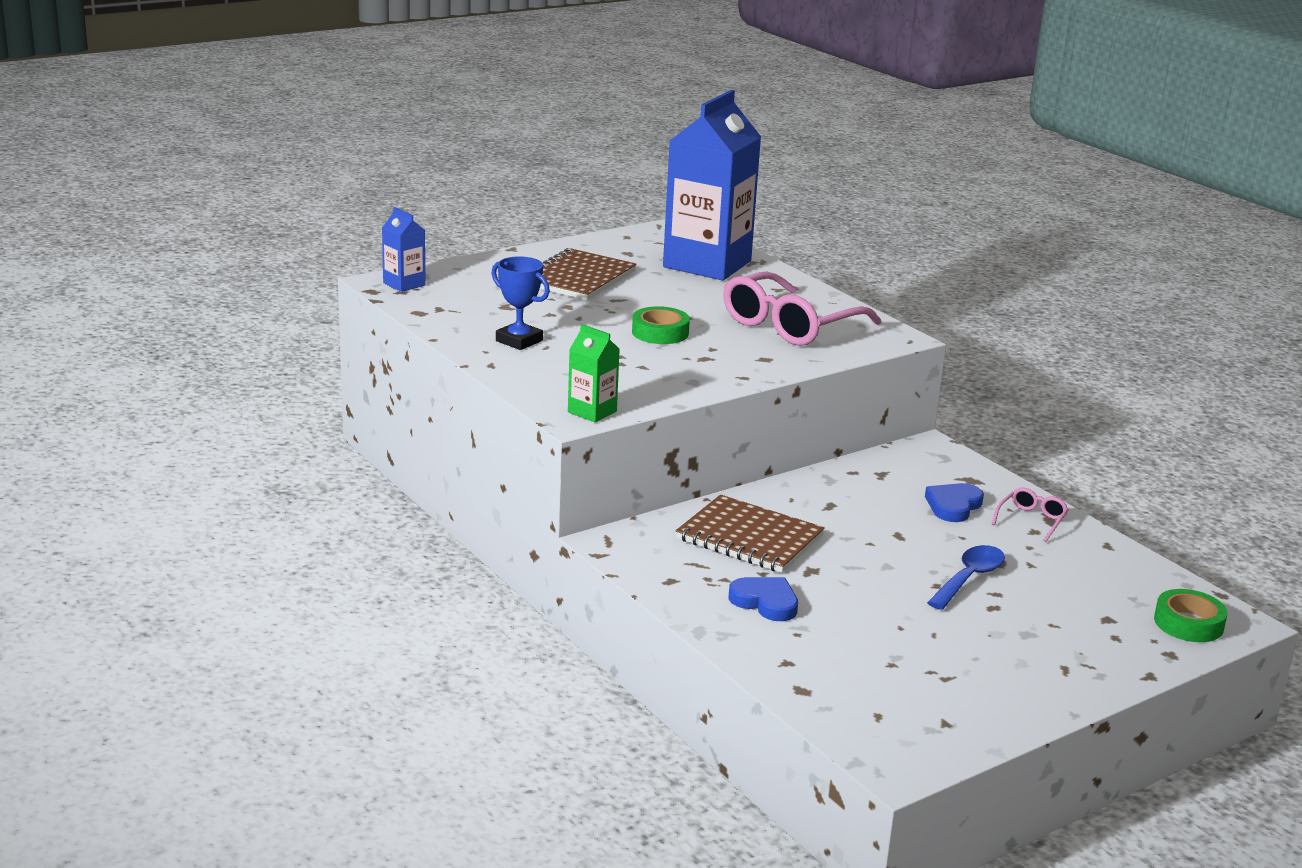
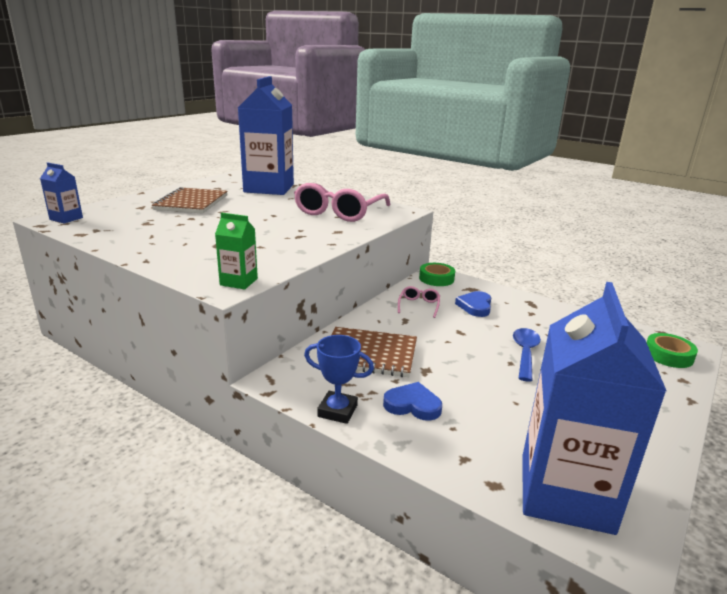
camera: 20 degrees left, 0 degrees up
(519, 341) = (163, 242): blue trophy -> blue trophy (337, 411)
(660, 333) = (261, 225): green tape -> green tape (436, 278)
(877, 714) = (565, 492): none -> blue carton
(1031, 520) = (524, 307): pink glasses -> pink glasses (419, 305)

